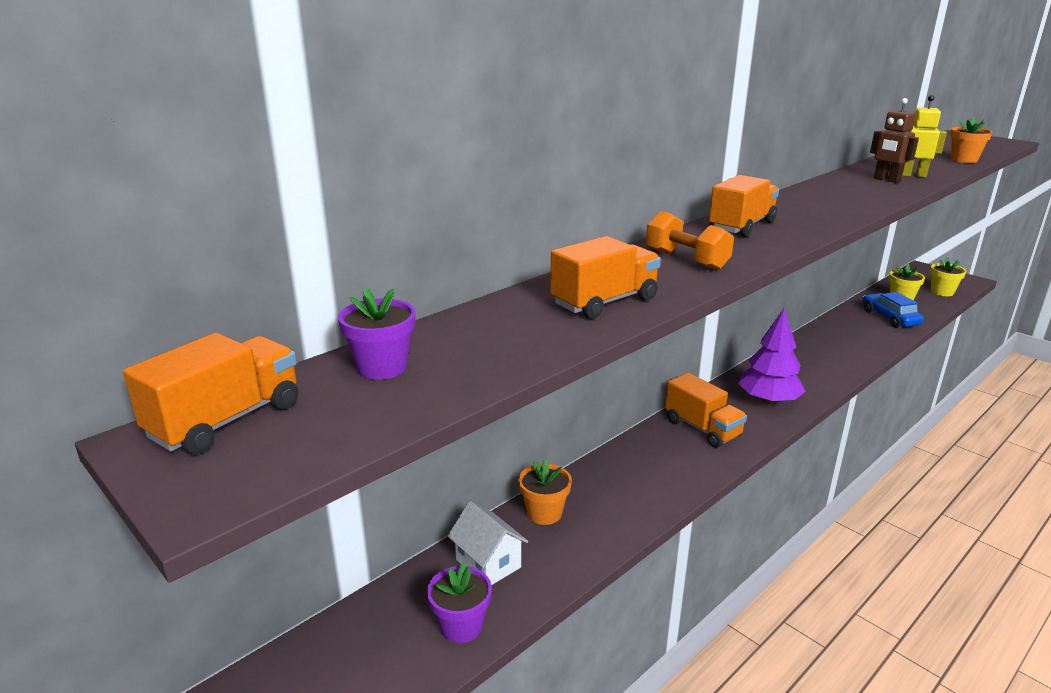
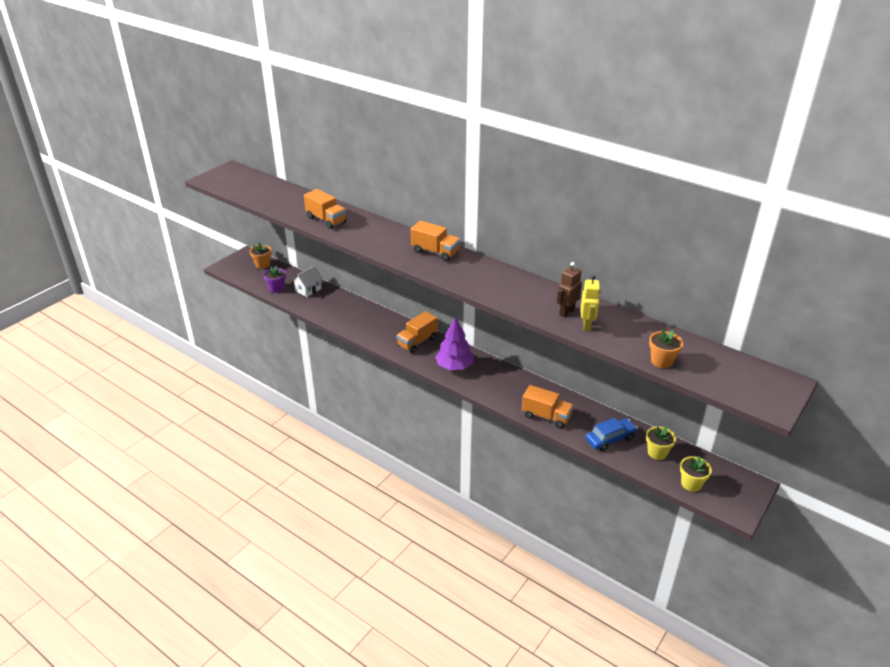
camera: 80 degrees right, 10 degrees up
(226, 420) = (240, 174): orange truck -> orange truck (546, 416)
(382, 367) = (270, 188): purple flower pot -> none
(544, 513) = (340, 299): orange flower pot -> orange flower pot (262, 264)
(686, 260) = (378, 236): orange dumbbell -> none

